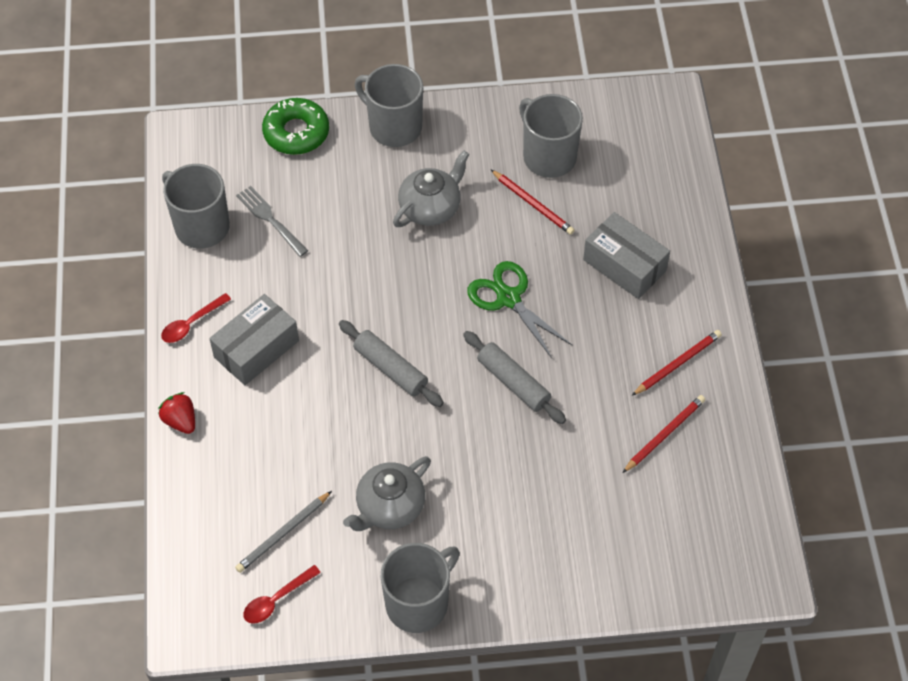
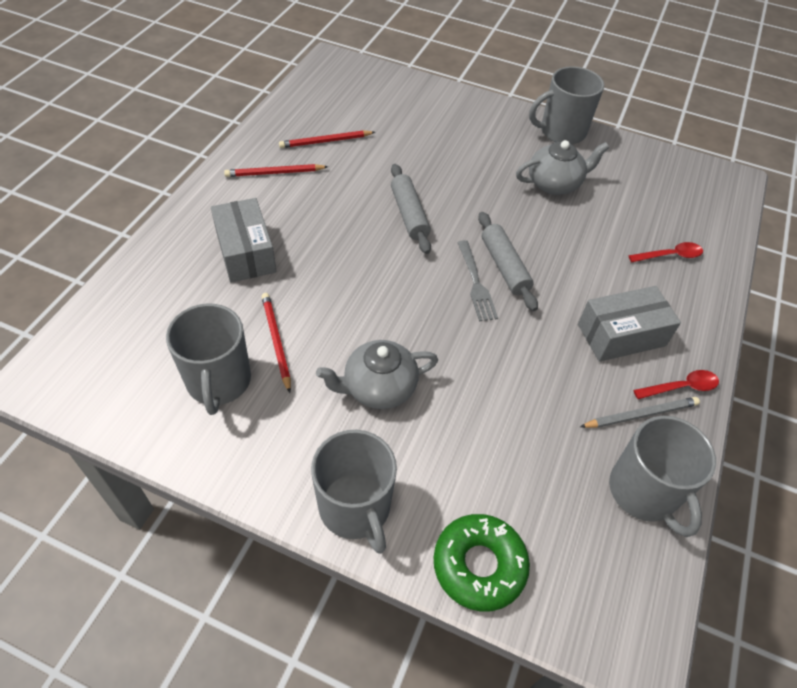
camera: 155 degrees left, 5 degrees down
(180, 421) = (711, 308): red strawberry -> none
(271, 220) = (558, 459): grey fork -> grey fork (475, 283)
(276, 600) = (661, 170): red spoon -> red spoon (670, 255)
(283, 534) = (643, 201): grey pencil -> grey pencil (641, 414)
(508, 298) = (366, 273): green scissors -> none

